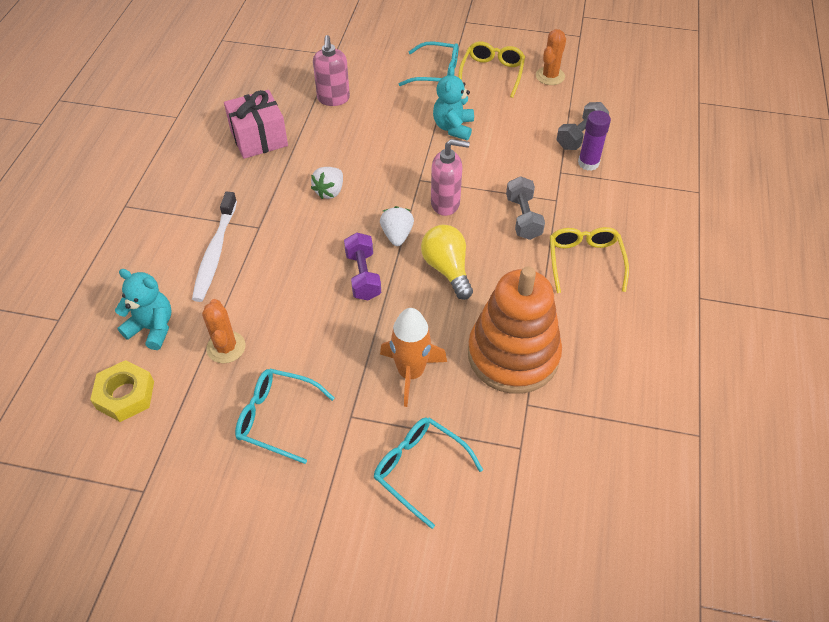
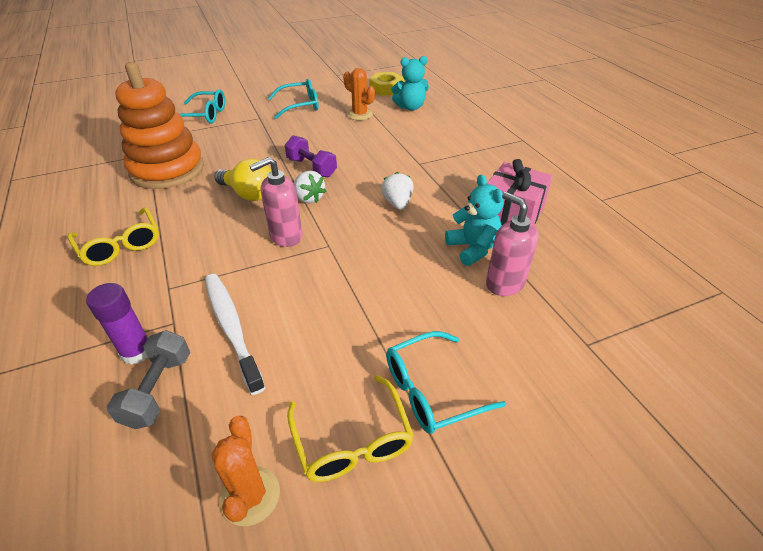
camera: 145 degrees right, 10 degrees down
(215, 252) = (427, 142): white toothbrush -> white toothbrush (232, 328)
(411, 373) = (236, 141): orange rocket -> none
(453, 127) = (339, 316): turquoise teddy bear -> turquoise teddy bear (472, 248)
(523, 218) = (199, 256): grey dumbbell -> none

